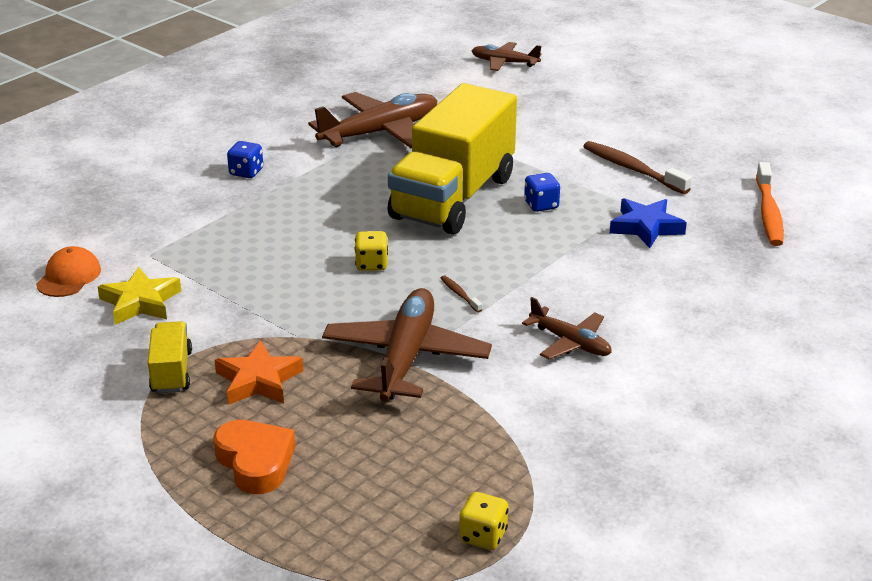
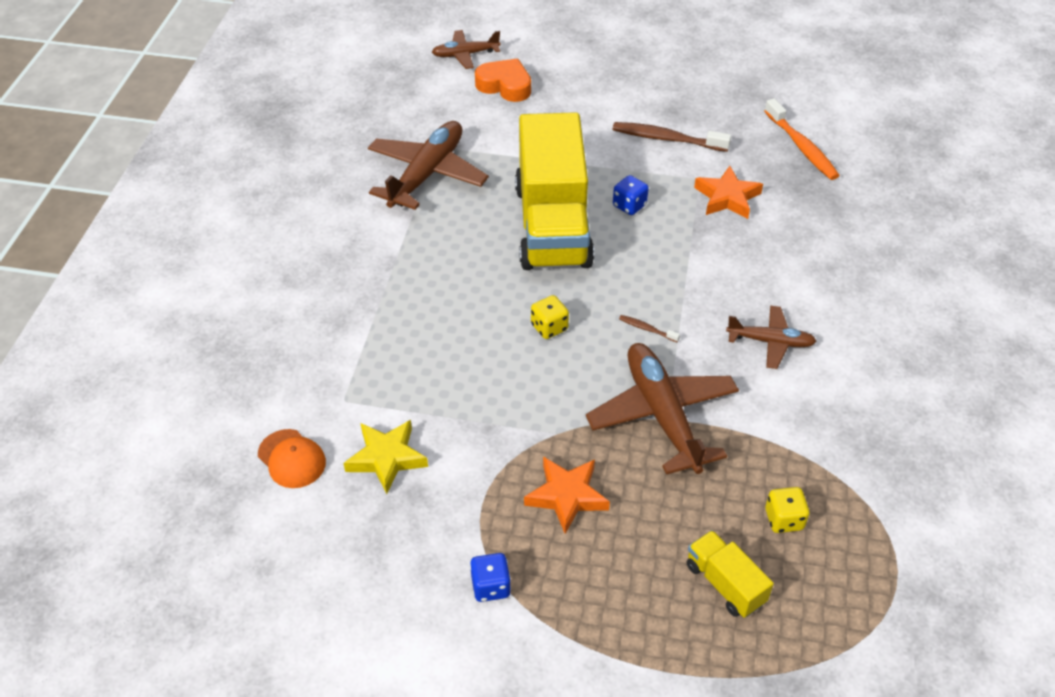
camera: 30 degrees left, 15 degrees up
(69, 276) = (292, 459): orange cap -> orange cap turned 150 degrees clockwise
(171, 372) = (485, 523): yellow truck -> yellow truck (725, 584)
(246, 172) = (347, 267): blue dice -> blue dice (490, 586)
(255, 462) = (641, 583): orange heart -> orange heart (505, 85)
(483, 536) = (869, 565): yellow dice -> yellow dice (784, 519)
(646, 227) = (727, 197): blue star -> orange star

